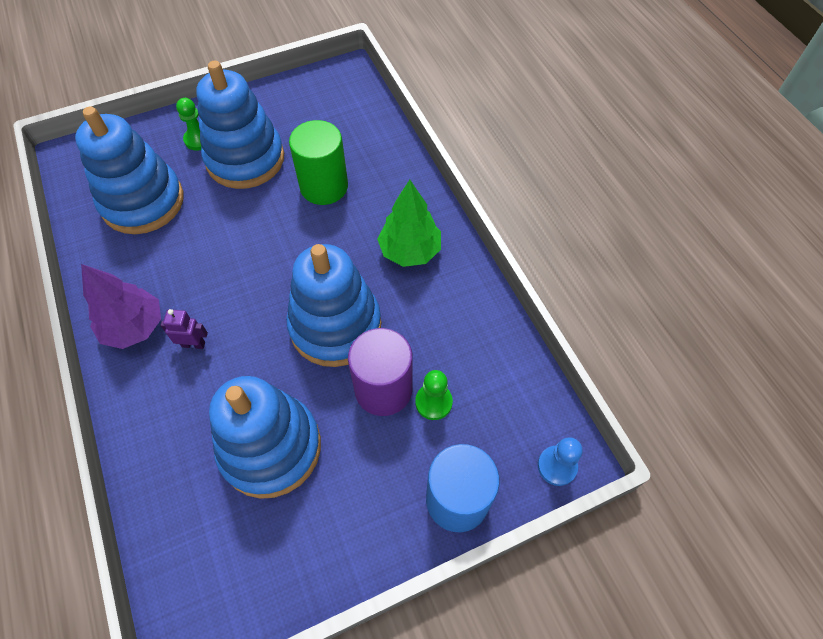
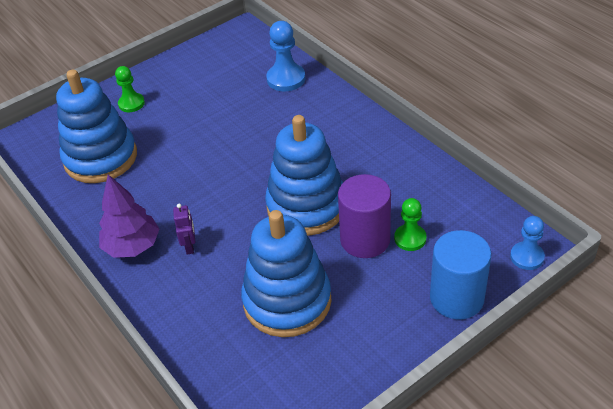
camera: 10 degrees left, 15 degrees down
(193, 344) = (190, 246): purple robot -> purple robot turned 90 degrees clockwise
(245, 159) = (178, 109): blue stacking toy -> none
(324, 186) = (255, 114): green cylinder -> none
(373, 148) = (286, 79): none -> blue pawn
(410, 251) = (347, 142): green tree -> none

